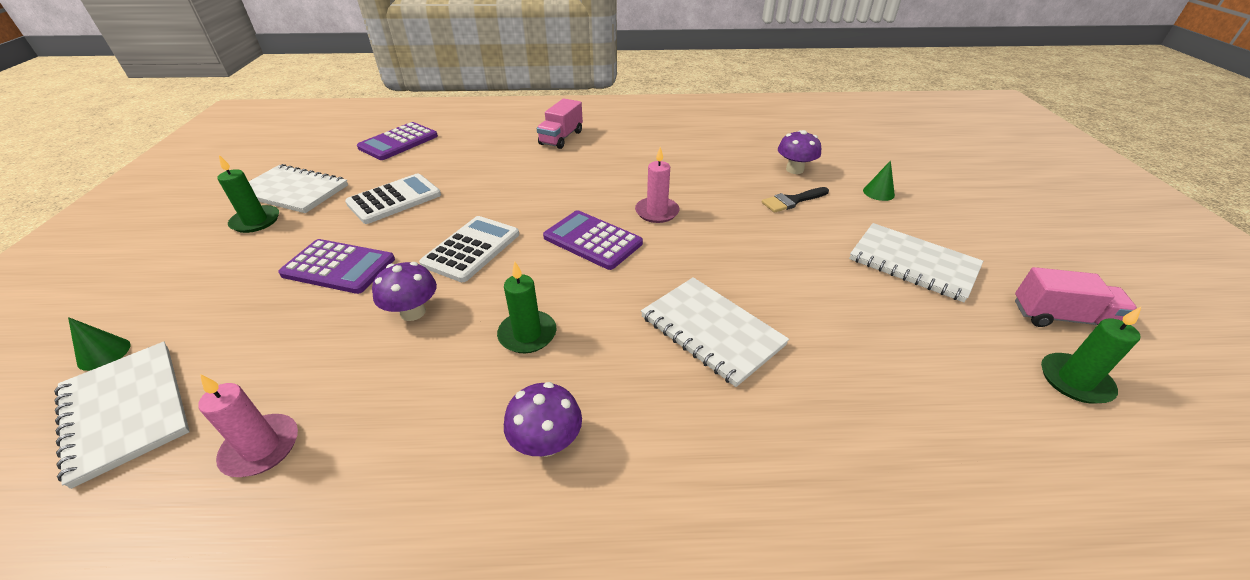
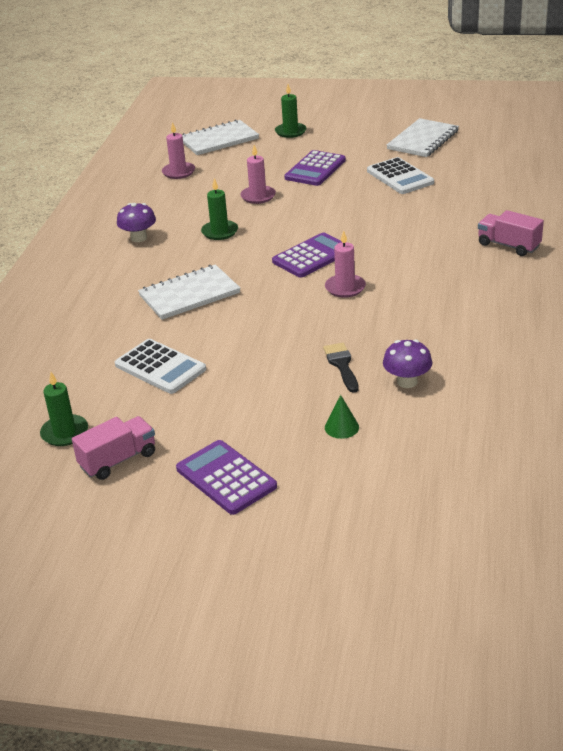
camera: 105 degrees right, 5 degrees down
(104, 354) = (262, 126): green cone -> none
(256, 221) = (382, 136): green candle -> green candle (290, 132)
(398, 142) = (507, 168): purple calculator -> purple calculator (226, 478)
(413, 312) = (258, 196): purple mushroom -> pink candle
(471, 249) = (319, 210): white calculator -> white calculator (160, 367)
(913, 263) = (217, 406): white notebook -> none
(1061, 318) = (118, 460): pink truck -> pink truck turned 150 degrees counterclockwise

